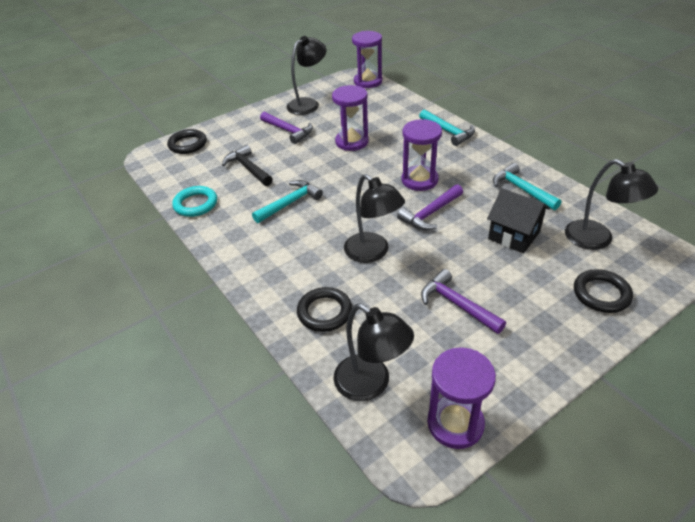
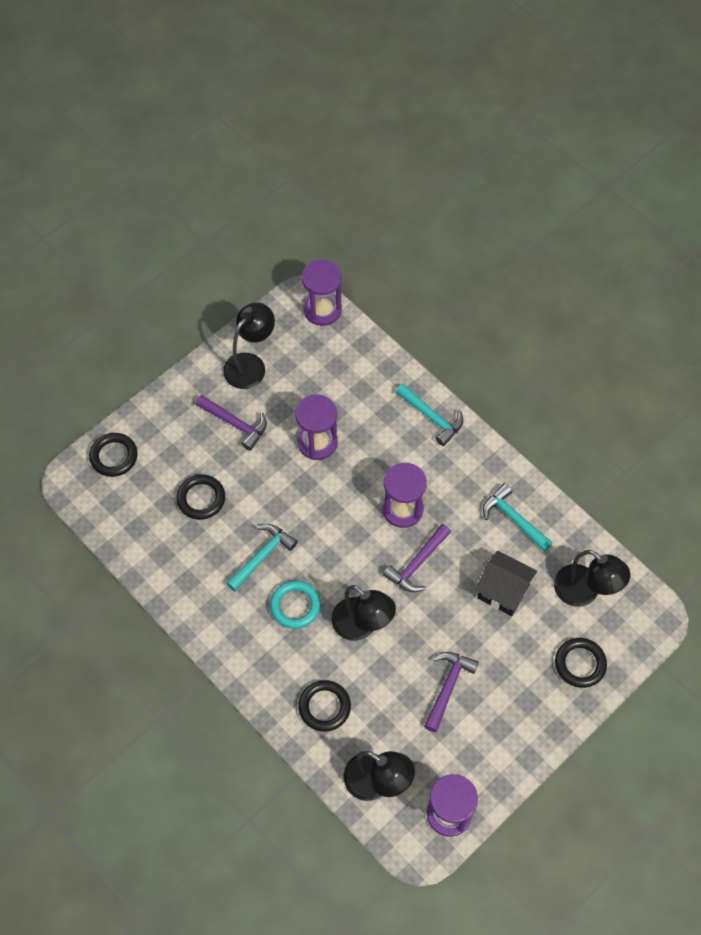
camera: 10 degrees left, 20 degrees up
(196, 204) = (155, 564): turquoise ring -> turquoise ring (295, 606)
(248, 168) = (201, 498): black hammer -> black ring
(457, 304) = (448, 687): purple hammer -> purple hammer turned 75 degrees clockwise

